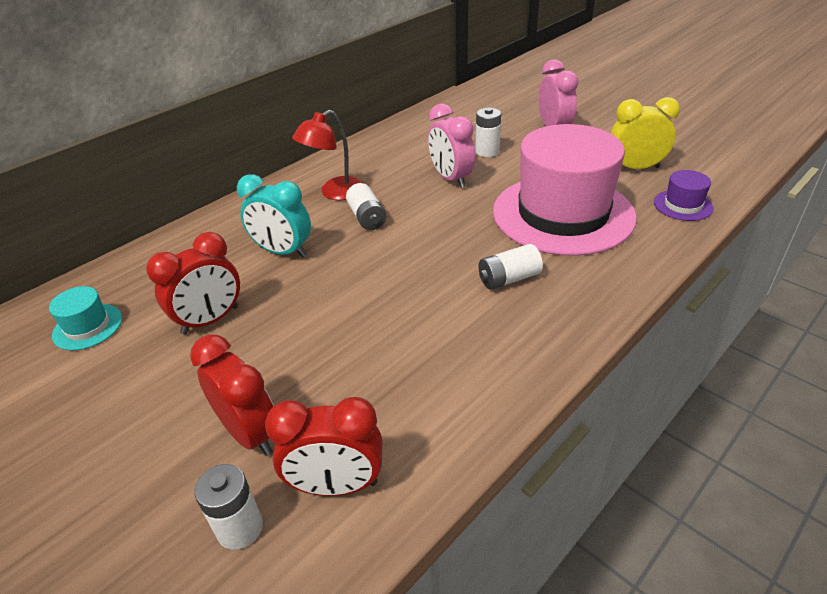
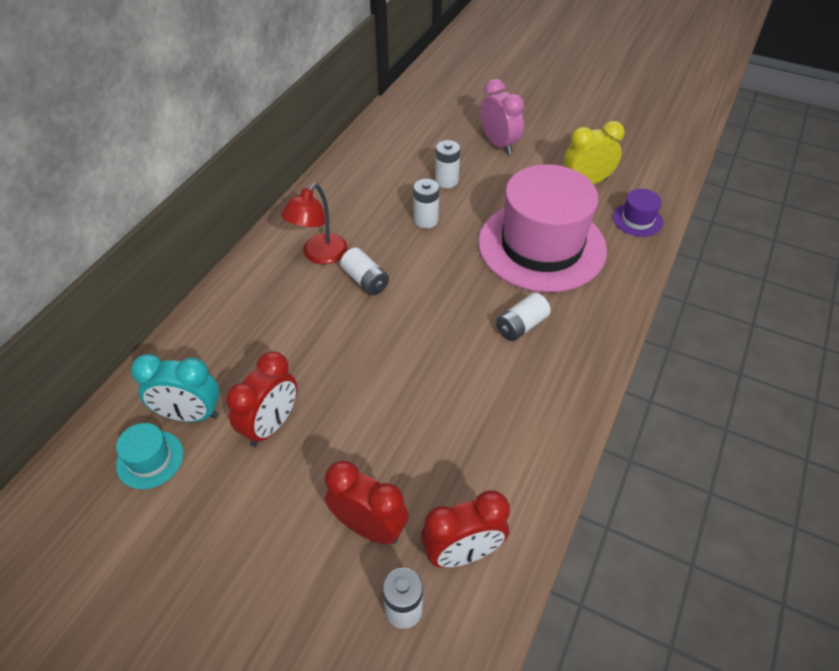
camera: 20 degrees left, 10 degrees up
(283, 251) = (302, 335): turquoise clock -> turquoise clock (190, 414)
(451, 179) = (426, 220): pink clock -> white battery

